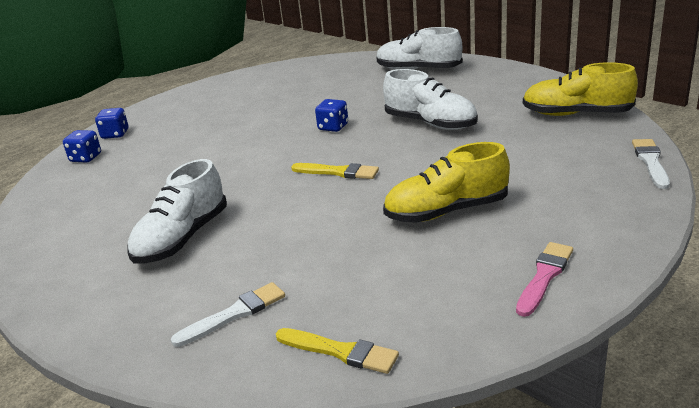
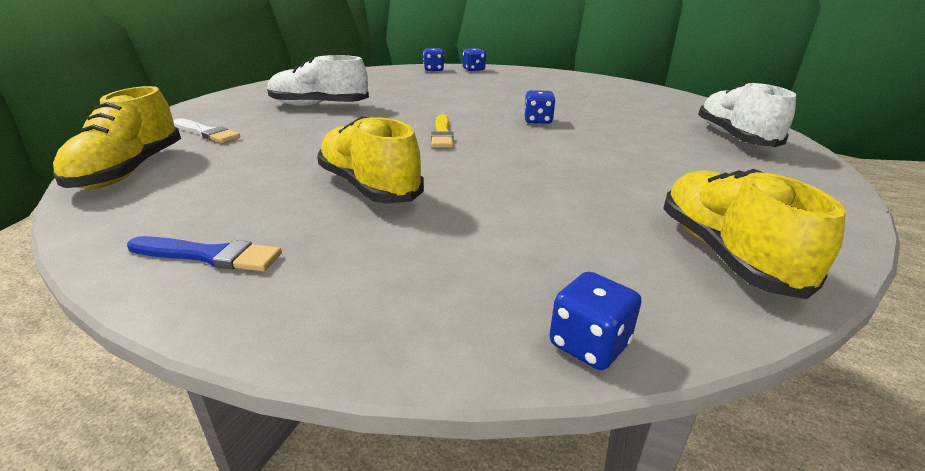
camera: 65 degrees right, 0 degrees up
(340, 351) = (129, 171): yellow brush -> yellow shoe
(430, 123) = (586, 158): white shoe -> none
(544, 276) = (209, 255): pink brush -> blue brush
(651, 162) = (589, 344): white brush -> blue dice

